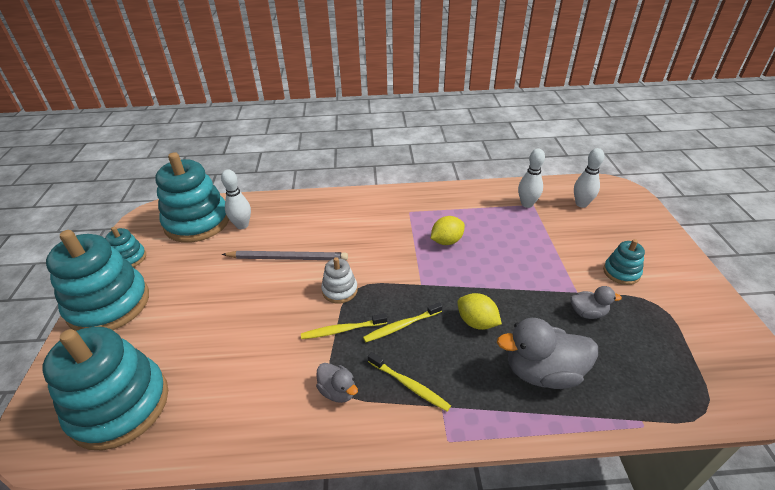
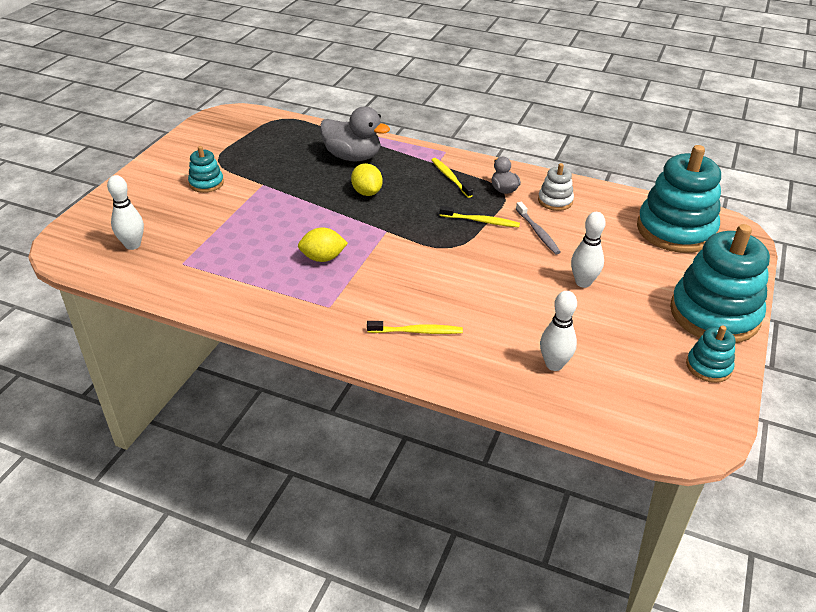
camera: 155 degrees left, 0 degrees up
(197, 222) = (619, 394): turquoise stacking toy -> none
(280, 338) = (538, 232): none -> grey toothbrush
(288, 258) = (507, 299): grey pencil -> none
(339, 290) = (466, 250): white stacking toy -> white stacking toy (555, 201)
(401, 326) = (429, 208): yellow toothbrush -> yellow toothbrush (417, 331)
(527, 204) = (188, 266): white bowling pin -> white bowling pin (583, 282)
(587, 313) = (276, 171): grey duck -> none

